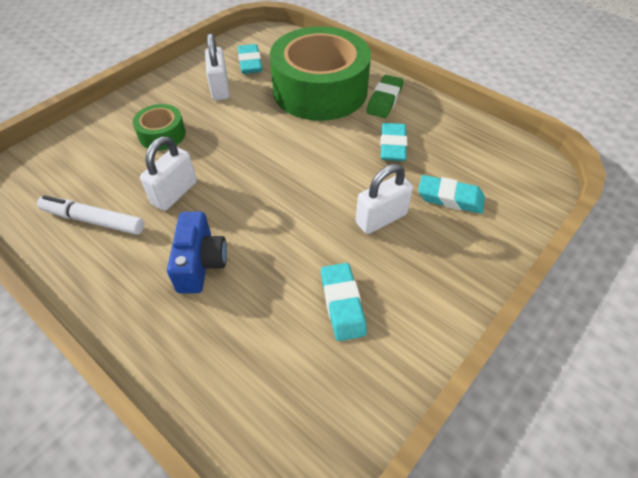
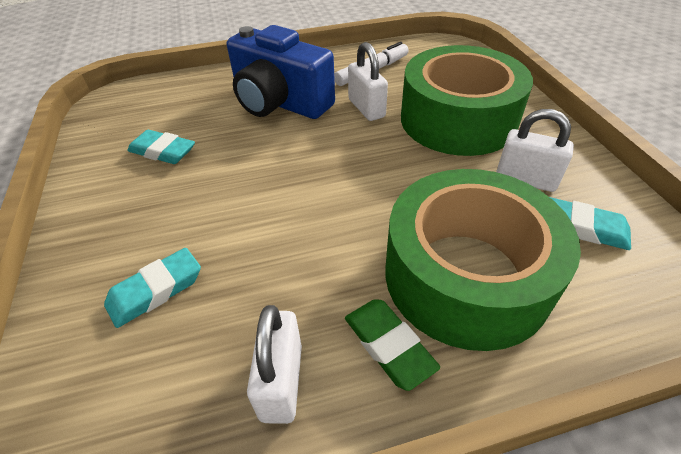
camera: 125 degrees right, 5 degrees down
(162, 134) = (458, 120): green tape -> green tape, size x2.24
(200, 263) = (280, 102): blue camera -> blue camera, size x1.70
(381, 218) = (202, 215): white padlock -> white padlock (281, 381)
(392, 146) = (286, 290): turquoise eraser -> none

